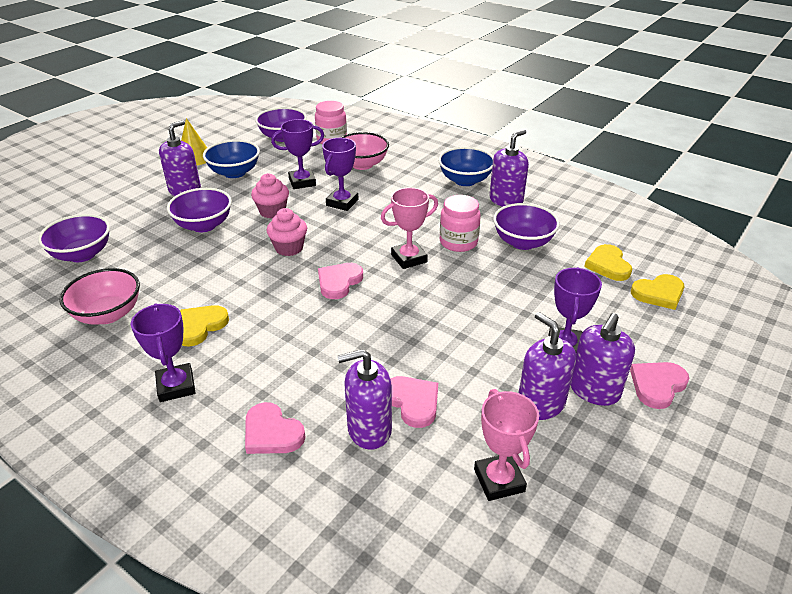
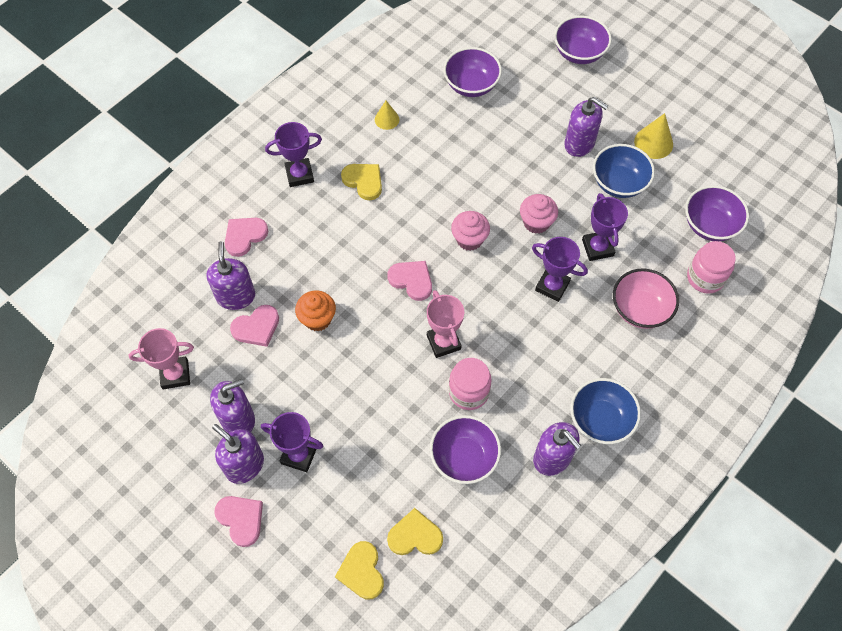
camera: 95 degrees right, 25 degrees up
(108, 314) = (387, 119): pink bowl -> yellow cone
(204, 225) = (513, 167): purple bowl -> purple bowl (579, 53)
(394, 348) = (317, 319): none -> orange cupcake

